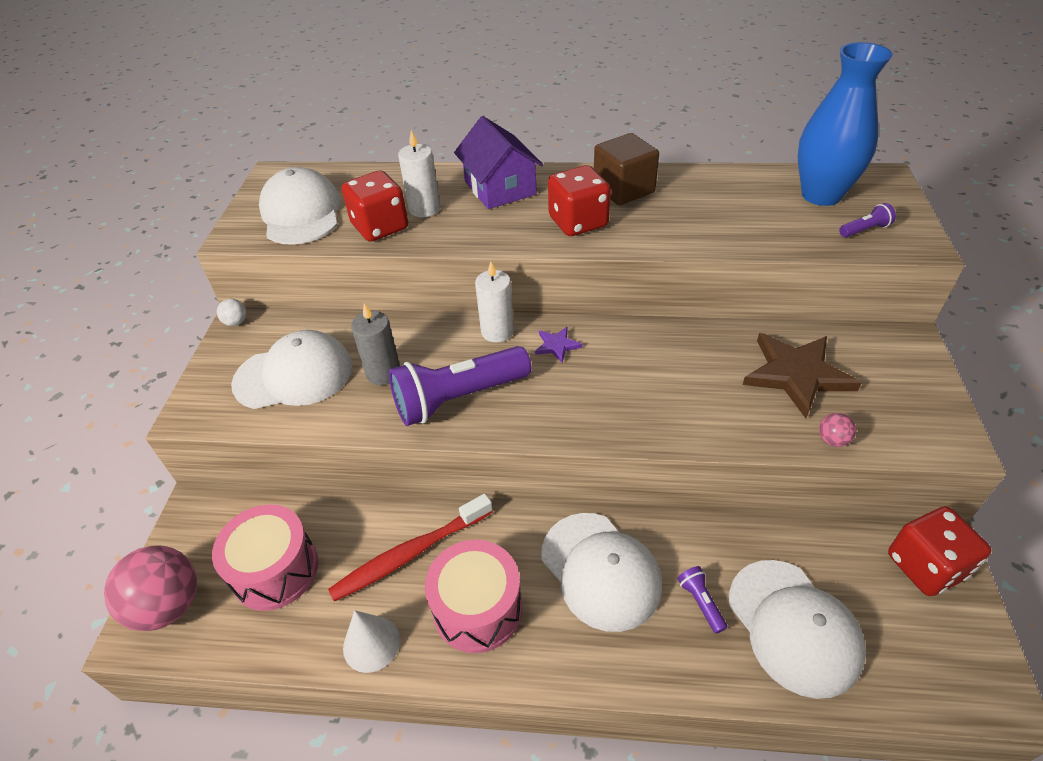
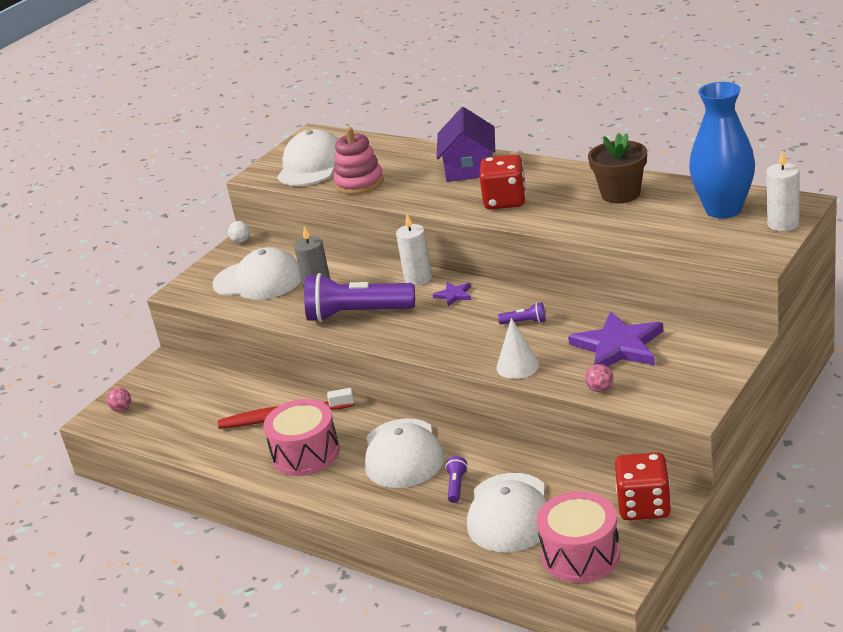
camera: 30 degrees right, 15 degrees down
(169, 605) = (122, 409): pink ball -> pink ball, size x0.43
(275, 570) = (194, 406): pink drum -> pink drum (580, 555)
(371, 643) = (228, 455): white cone -> white cone (517, 366)
(380, 227) = (359, 183): red dice -> pink stacking toy
(424, 209) = (400, 175): white candle -> white candle (783, 224)
(623, 190) = (564, 182): brown cube -> none
(697, 194) = (620, 194): none -> brown flower pot
(796, 374) = (618, 346): brown star -> purple star
(865, 230) = (727, 240): purple flashlight -> purple flashlight (525, 322)

